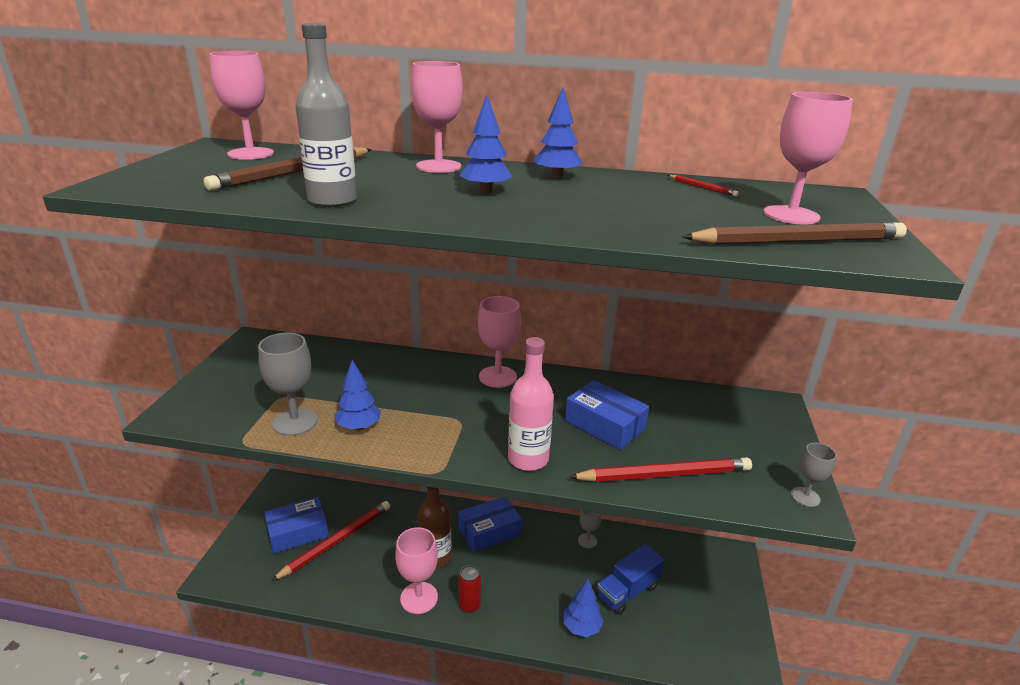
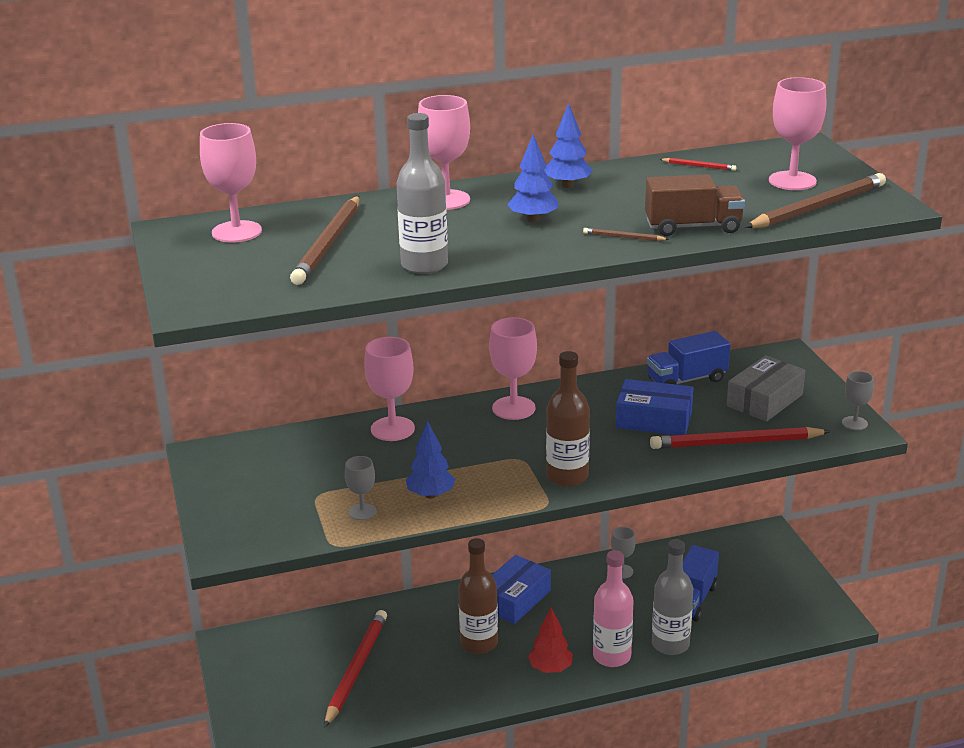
camera: 25 degrees left, 0 degrees up
(295, 422) = (362, 512): grey goblet -> grey goblet, size x0.57
(298, 532) = (302, 678): blue box -> none
(419, 598) = (494, 682): pink goblet -> pink goblet (392, 429)
(469, 605) = (550, 669): red can -> red tree
(481, 451) = (567, 476): none -> brown bottle
(528, 459) = (614, 469): pink bottle -> pink bottle (612, 656)
(546, 220) = (623, 237): none -> brown pencil
(581, 627) = (670, 644): blue tree -> grey bottle
(630, 228) = (693, 227): none -> brown truck
(664, 399) = (686, 380): none -> blue truck
(664, 474) = (736, 443): red pencil -> red pencil turned 150 degrees counterclockwise
(724, 441) = (764, 400): none -> grey box

